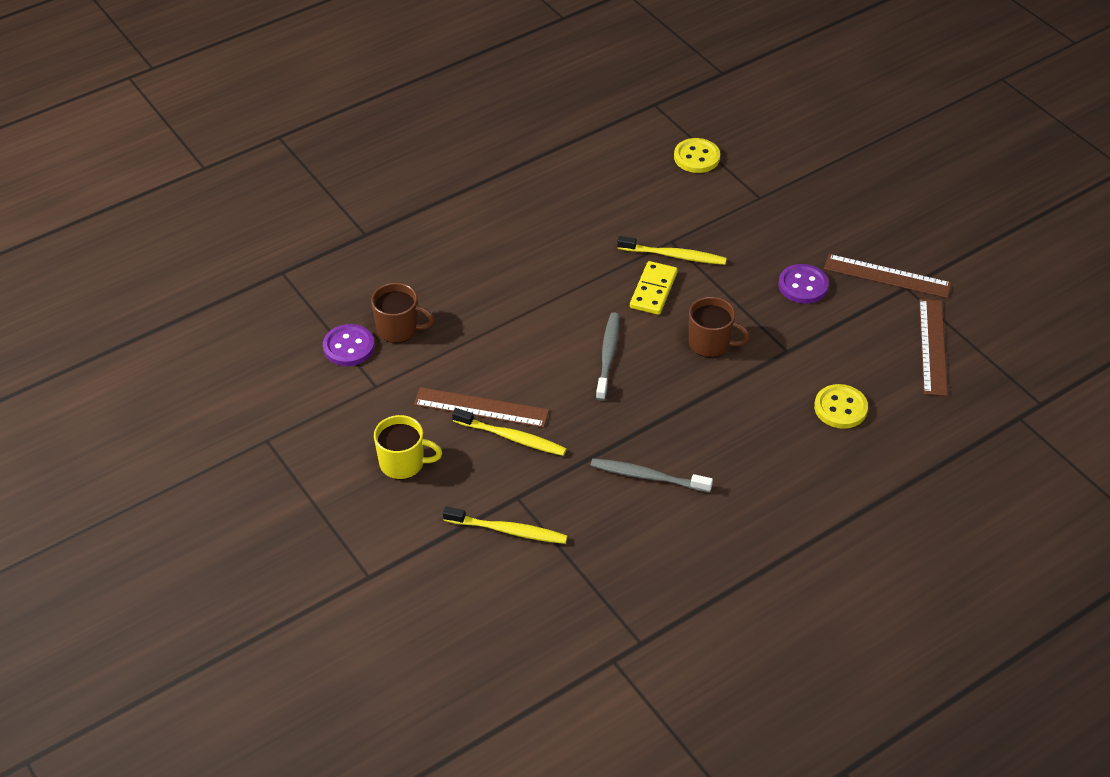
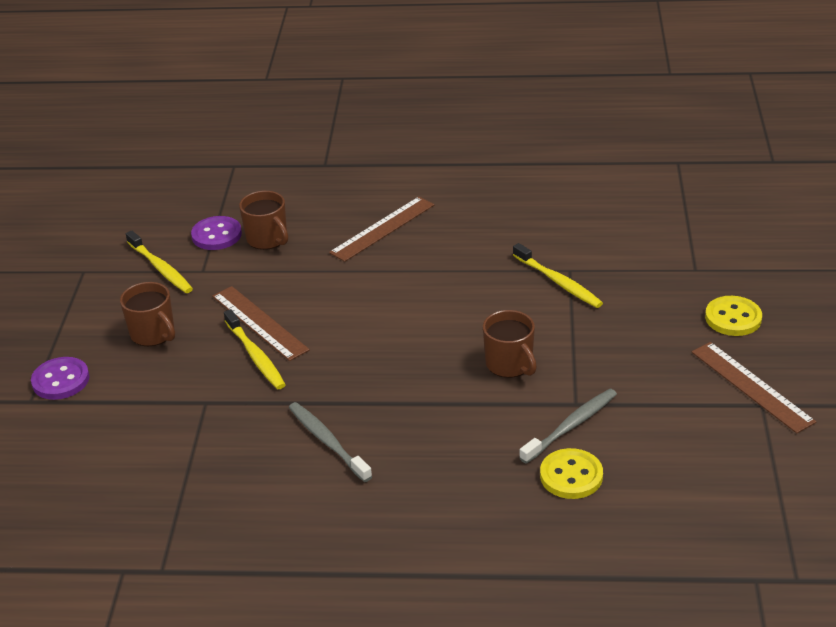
camera: 40 degrees right, 10 degrees down
(403, 463) = (153, 334): yellow mug -> brown mug
(508, 530) = (167, 423): yellow toothbrush -> yellow toothbrush (160, 268)
(608, 355) = (408, 332): grey toothbrush -> grey toothbrush (571, 426)
(653, 290) = (507, 300): yellow domino -> none
(696, 157) = (670, 216): yellow button -> yellow button (733, 318)
(803, 285) = (654, 357): purple button -> purple button (61, 380)
(932, 346) = (730, 469): brown ruler -> brown ruler (382, 228)

